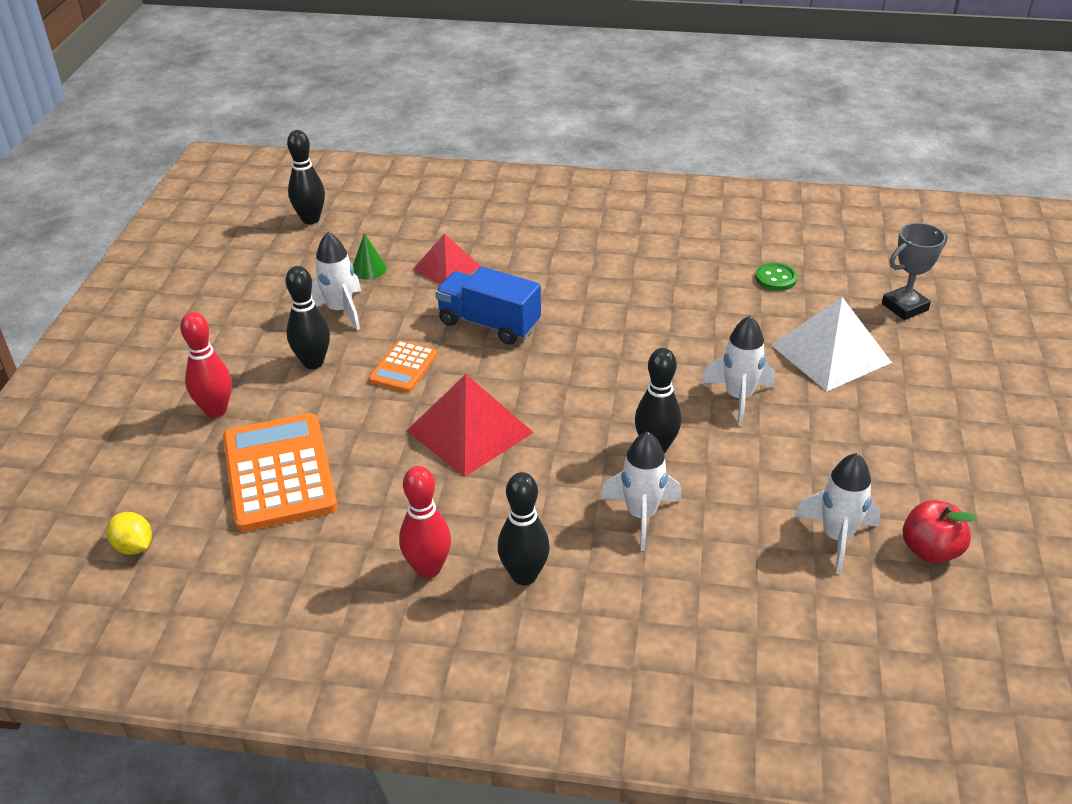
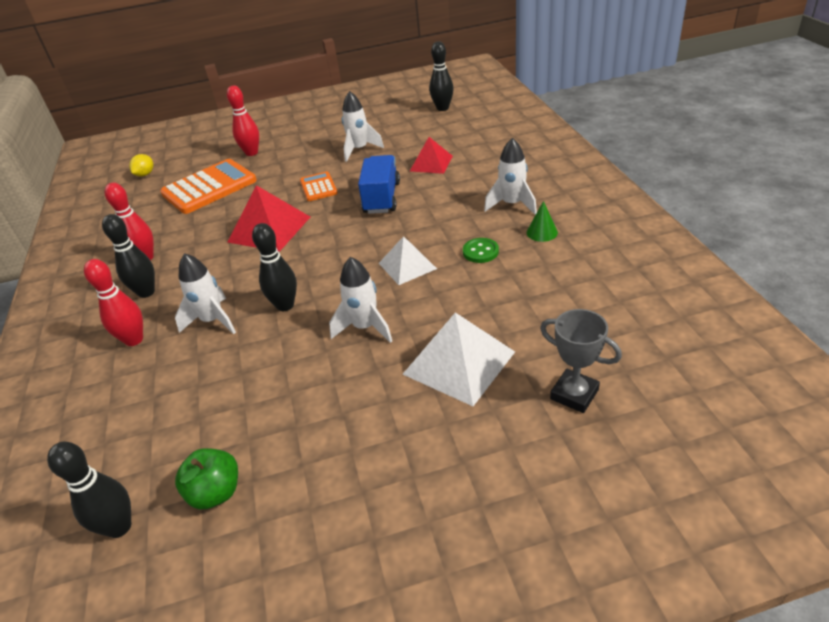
camera: 70 degrees right, 0 degrees up
(313, 362) = (306, 161): black bowling pin -> black bowling pin (119, 527)
(369, 269) = (408, 142): green cone -> green cone (542, 232)
(403, 367) = (318, 187): orange calculator -> orange calculator turned 75 degrees clockwise
(630, 597) = (134, 340): none -> red bowling pin
(650, 342) = (407, 265): none -> white pyramid
(776, 278) = (548, 301): green button -> green button (480, 252)
(837, 537) = (216, 427): white rocket -> white rocket (512, 204)
(930, 550) = (216, 492): red apple -> green apple

